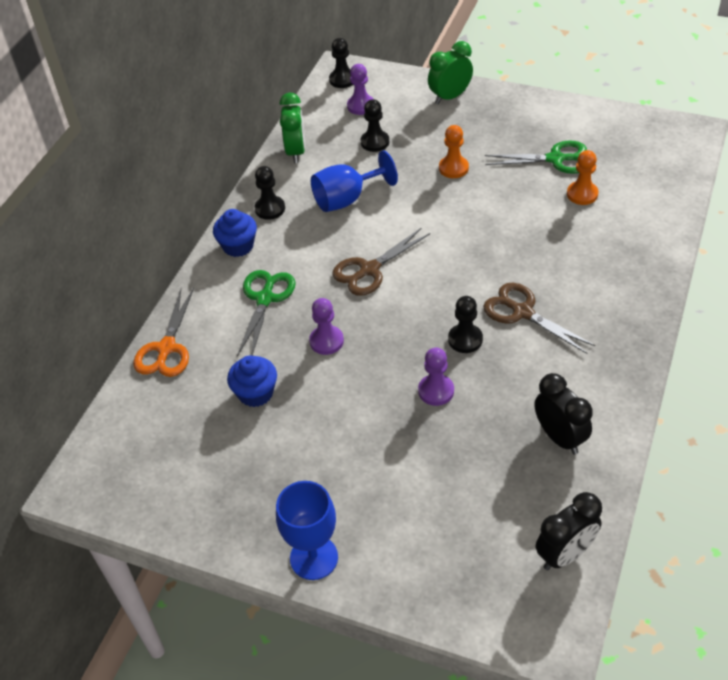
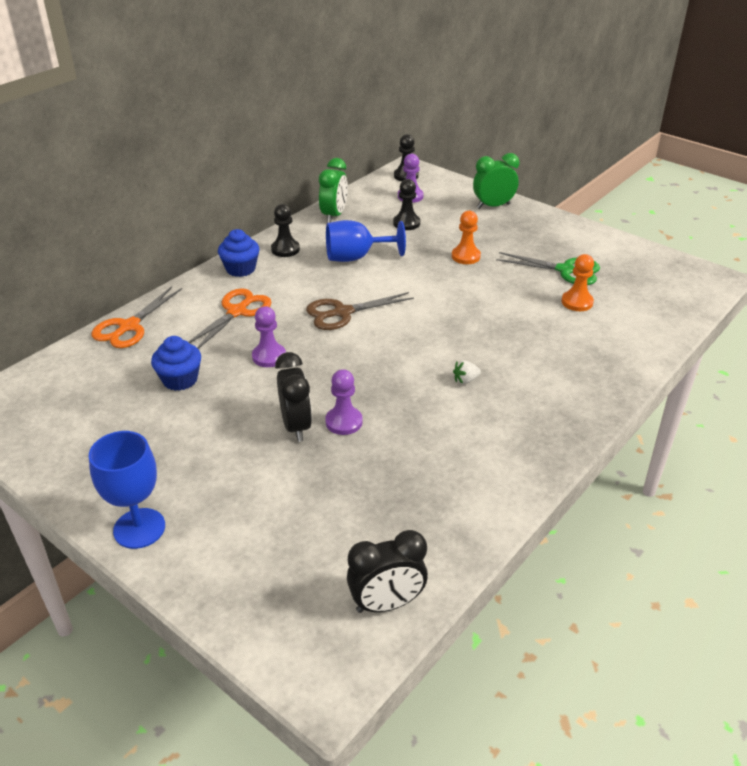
camera: 15 degrees right, 10 degrees down
(265, 299) = (237, 312): green scissors -> orange scissors
(465, 339) = (397, 388): black pawn -> none
(522, 312) = (465, 380): brown scissors -> white strawberry
(559, 437) = (442, 495): black clock -> black clock (296, 426)

